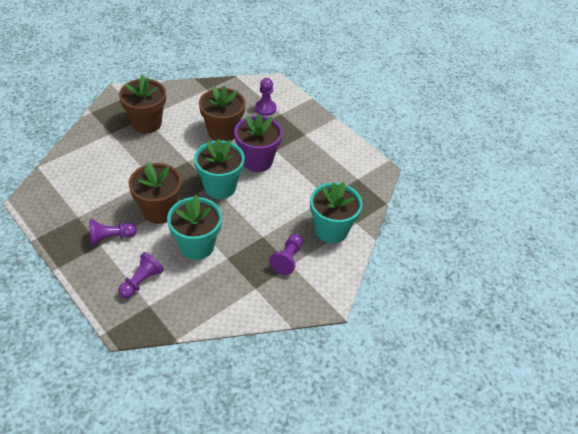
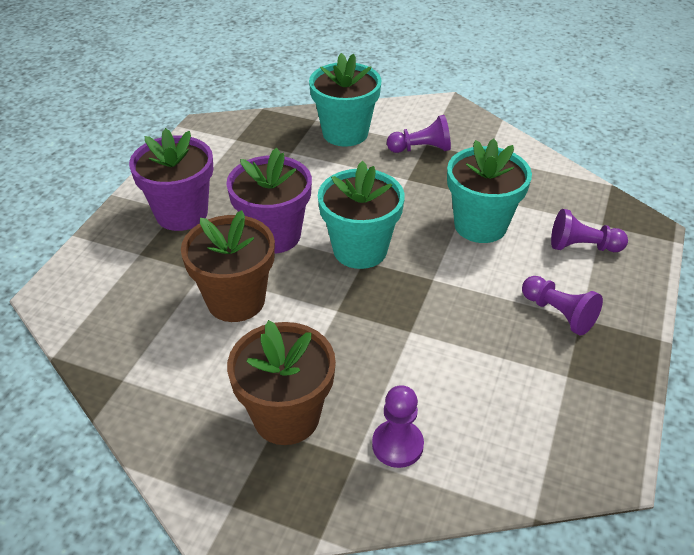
camera: 115 degrees left, 5 degrees down
(159, 211) = (463, 289): brown flower pot -> none
(265, 108) = (136, 276): purple pawn -> purple pawn (397, 445)
(301, 135) = (181, 214): none -> purple flower pot

